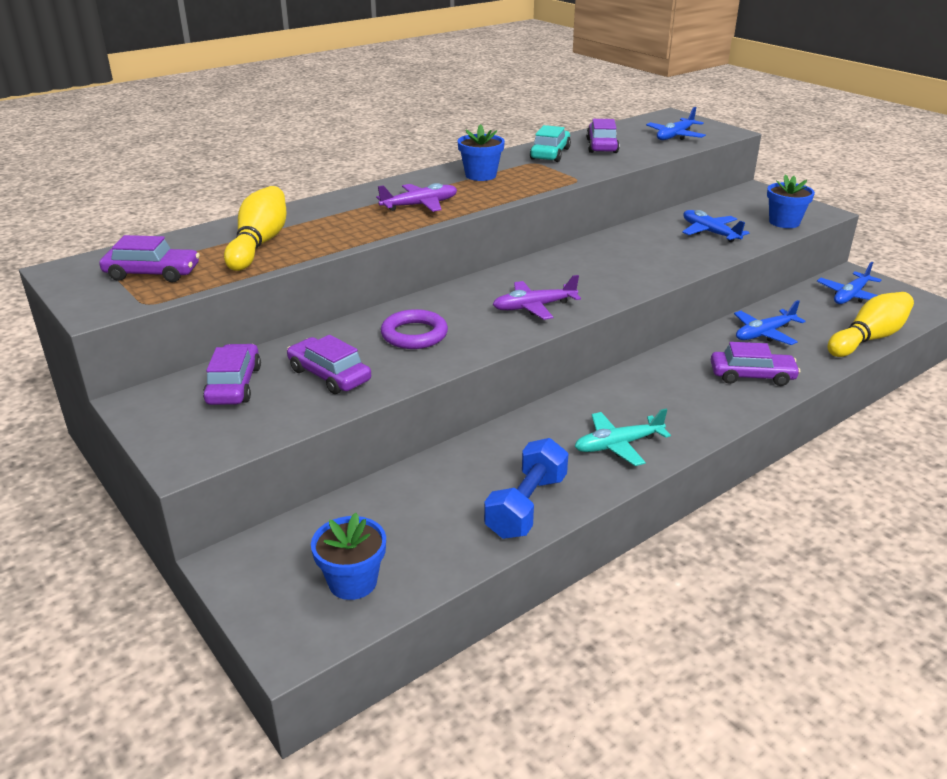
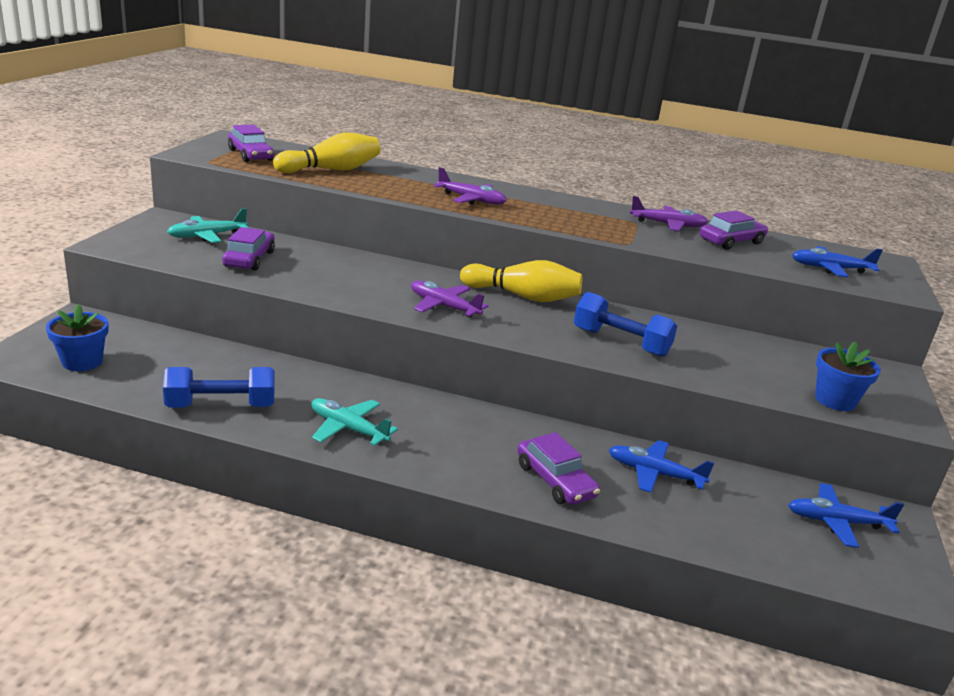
camera: 50 degrees right, 5 degrees down
(234, 385) = (207, 236): purple car -> turquoise plane
(414, 334) = (340, 273): purple ring -> none
(480, 175) = (568, 209): blue flower pot -> none
(550, 154) = (667, 225): turquoise car -> purple plane
(655, 258) = (620, 342): none -> blue dumbbell
(710, 232) = (729, 361): blue plane -> none
(868, 338) = (748, 551): yellow bowling pin -> yellow bowling pin (523, 296)

